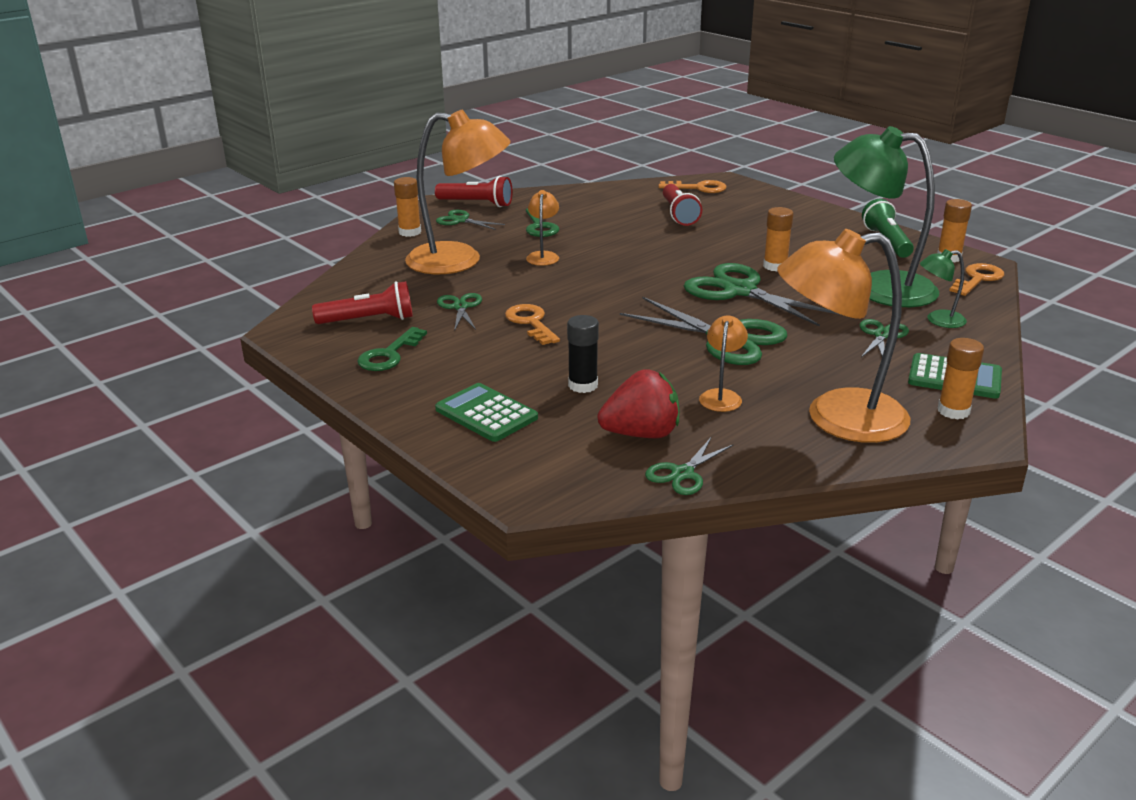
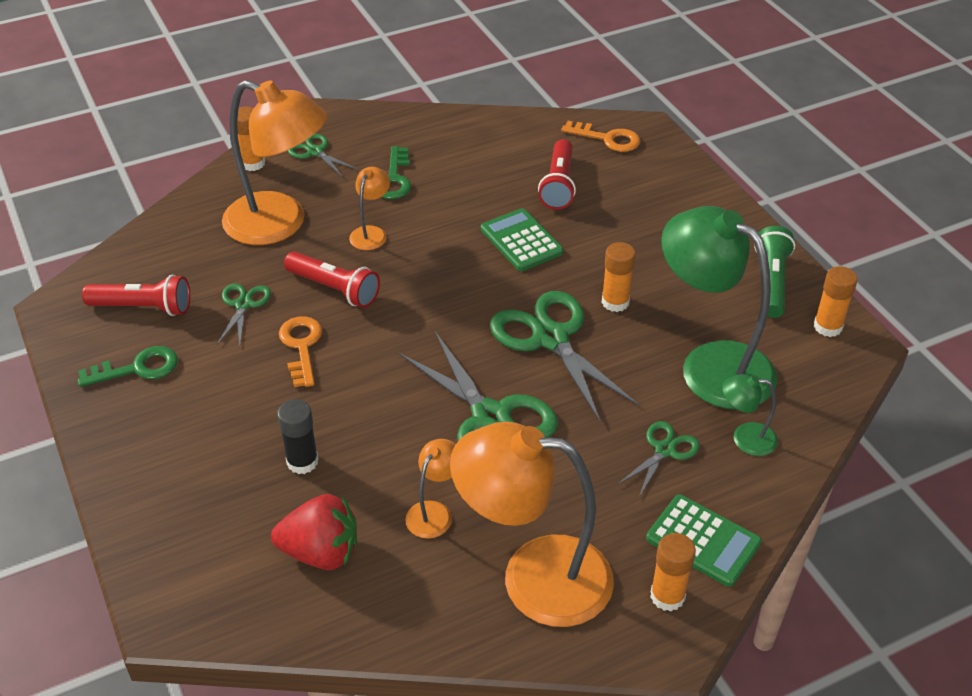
camera: 15 degrees right, 15 degrees up
(389, 355) = (137, 368): green key -> green key turned 150 degrees counterclockwise
(476, 203) = (346, 124): red flashlight -> red flashlight (334, 289)
(486, 414) = (186, 484): green calculator -> green calculator (521, 241)
(682, 474) = (329, 624): green scissors -> none
(977, 279) = (837, 374): orange key -> none

